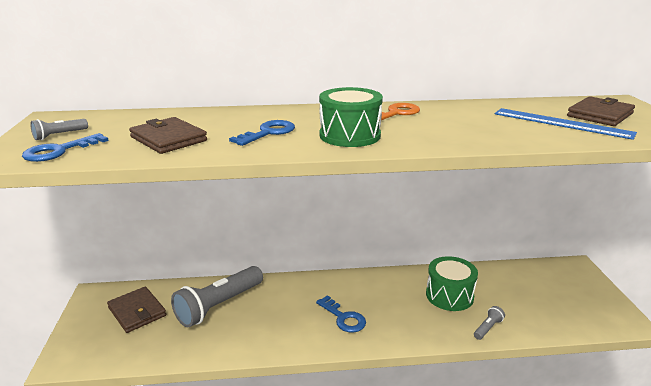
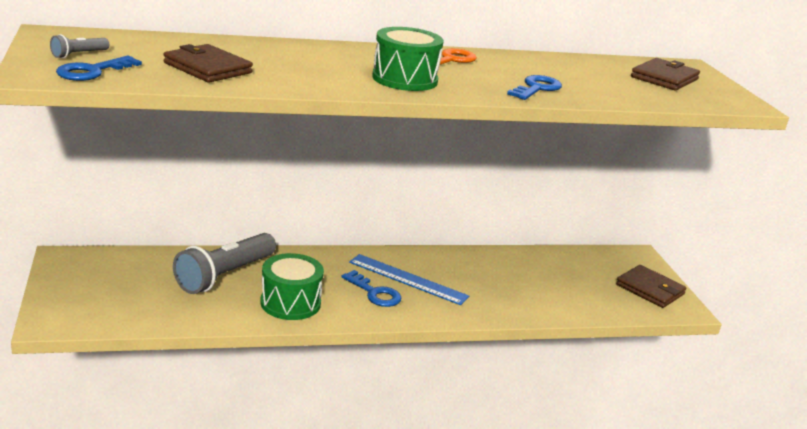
camera: 10 degrees left, 0 degrees up
(137, 312) = (125, 277): brown wallet -> brown wallet (650, 289)
(268, 133) = (315, 70): blue key -> blue key (536, 88)
(449, 295) = (494, 277): green drum -> green drum (290, 303)
(488, 328) = (536, 308): grey flashlight -> none
(562, 123) = (624, 83): blue ruler -> blue ruler (408, 279)

